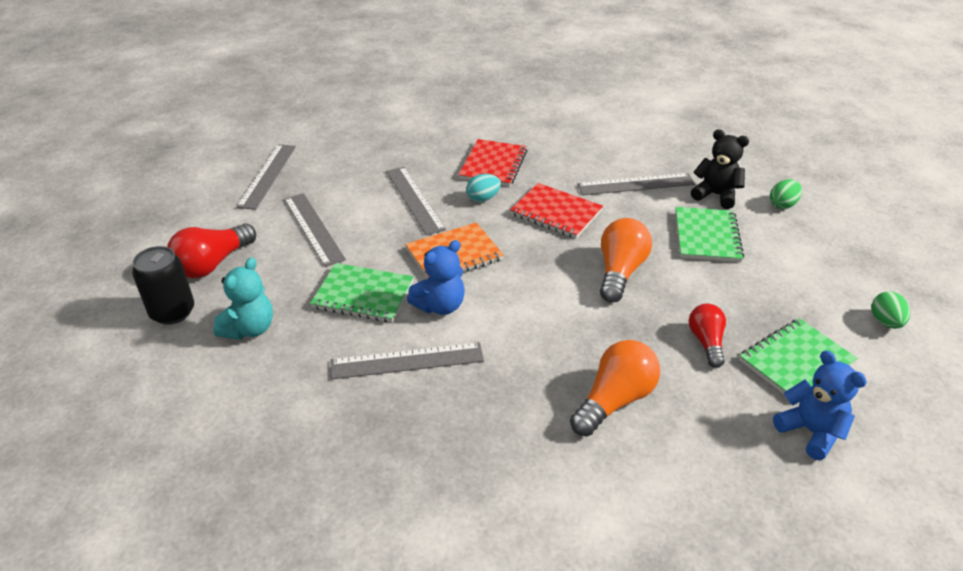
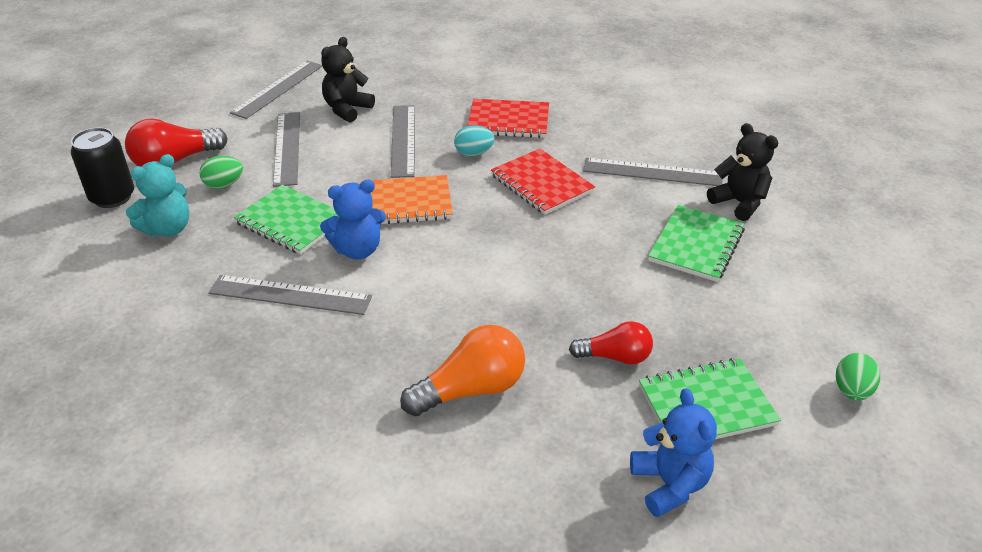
camera: 20 degrees right, 0 degrees up
(345, 182) = (347, 109): none -> black teddy bear
(493, 165) = (508, 121): red notebook -> red notebook turned 60 degrees clockwise
(620, 272) = (569, 260): orange light bulb -> none
(706, 342) = (615, 357): red light bulb -> red light bulb turned 75 degrees clockwise
(782, 205) = (815, 230): green egg -> green egg (224, 185)

